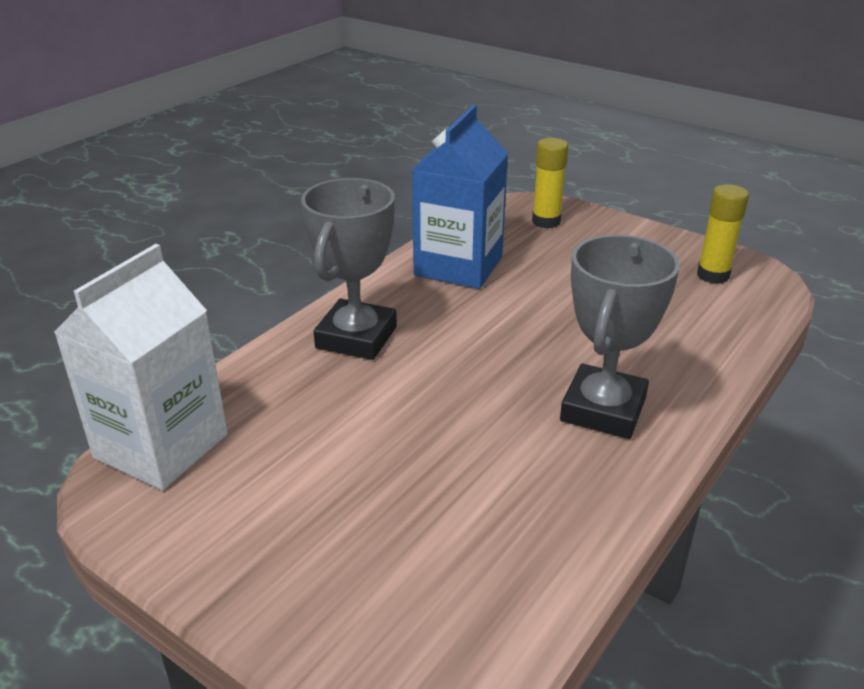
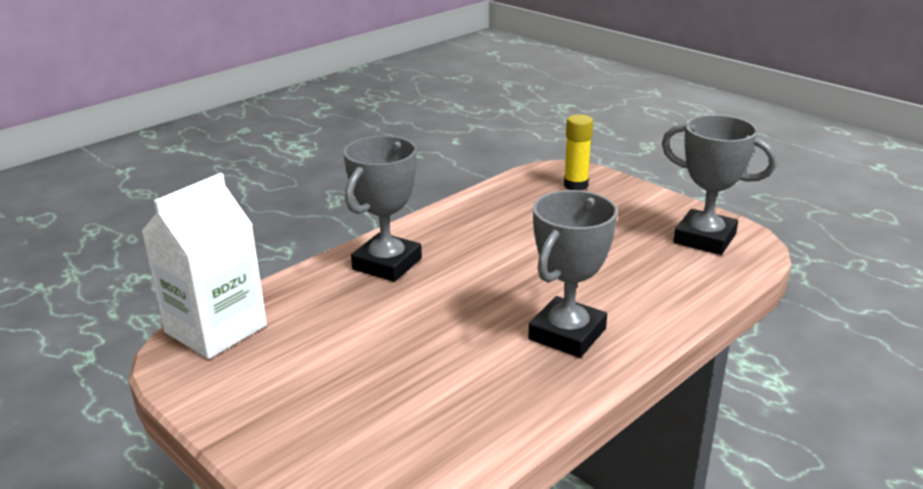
camera: 10 degrees right, 5 degrees down
(458, 266) = (488, 216): blue carton -> none
(713, 275) = (704, 238): yellow glue stick -> grey trophy

